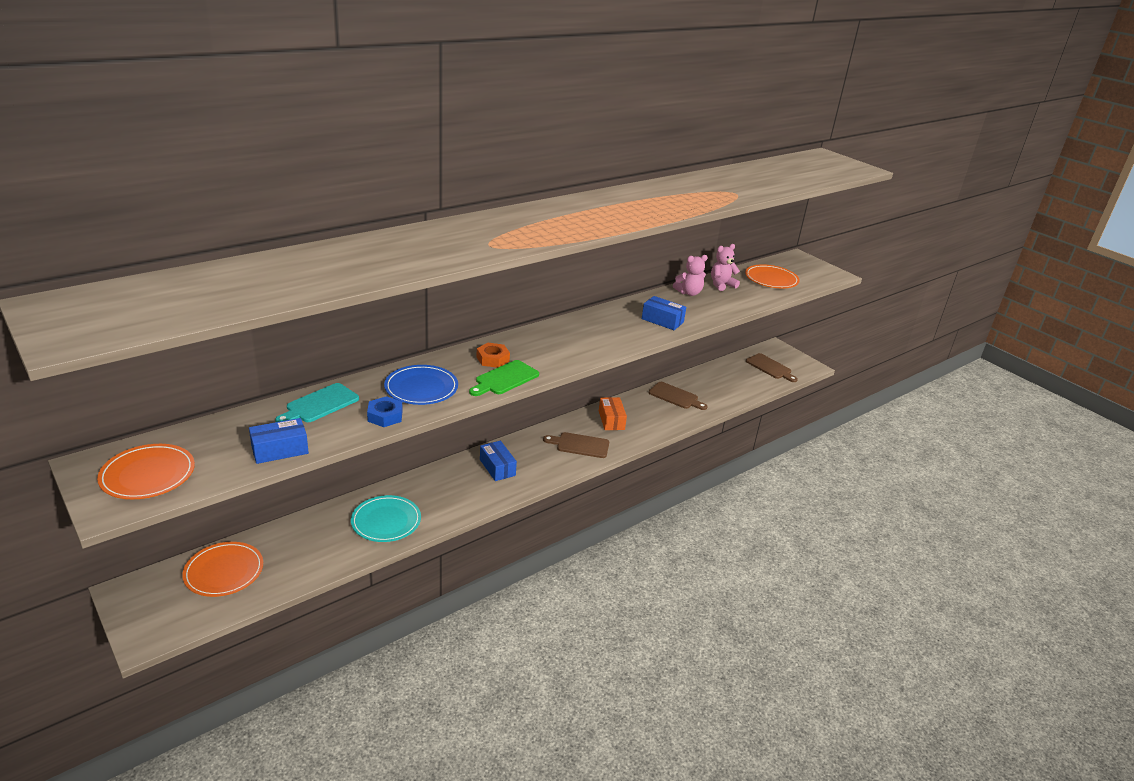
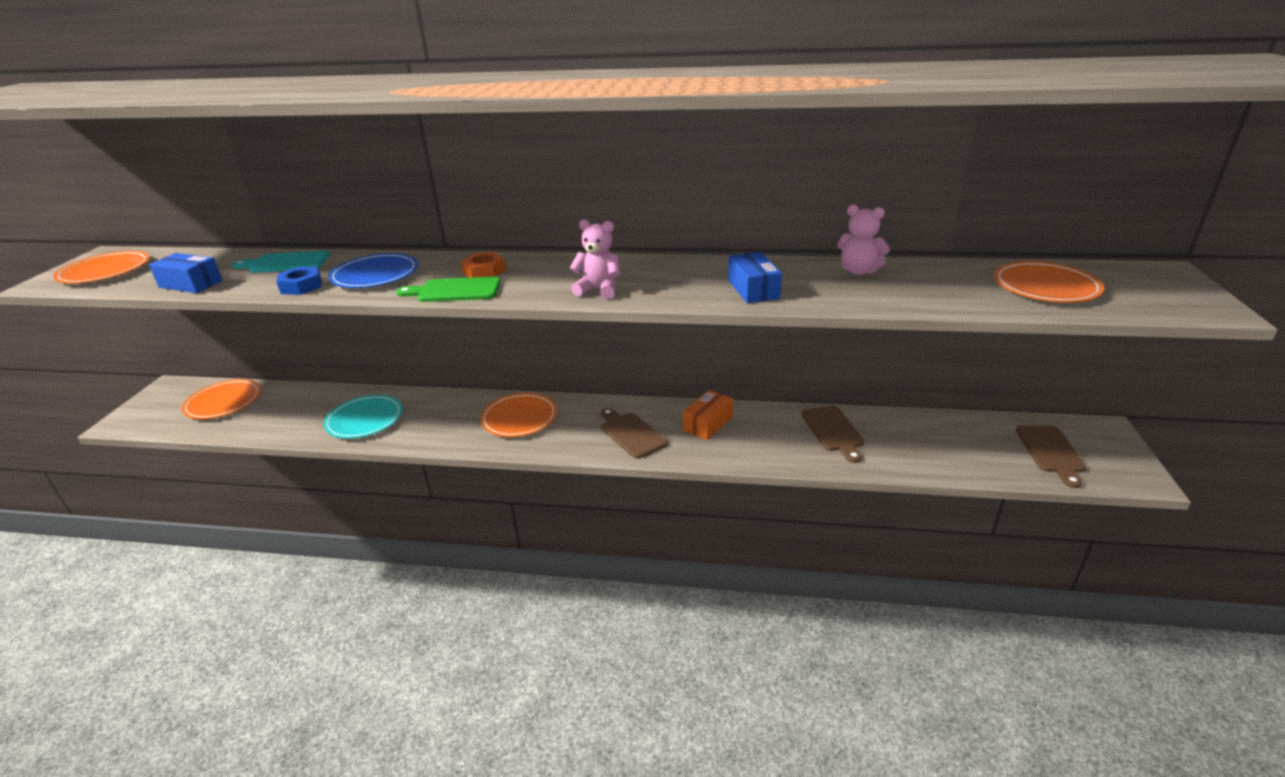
camera: 50 degrees right, 0 degrees up
(497, 467) = (519, 418): blue box -> orange plate
(721, 285) = (933, 274): pink teddy bear -> pink teddy bear (598, 290)

